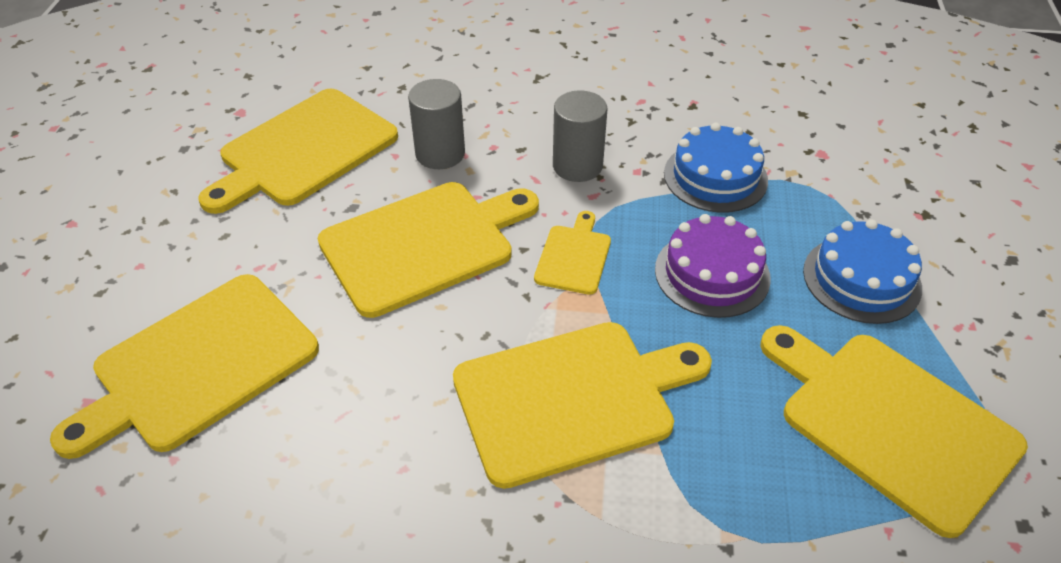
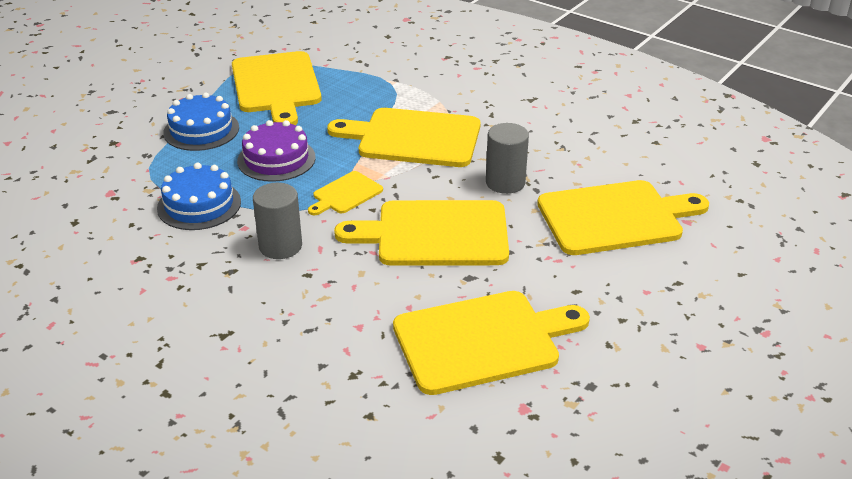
camera: 150 degrees left, 10 degrees down
(440, 154) = (372, 294): grey cylinder -> grey cylinder (505, 182)

